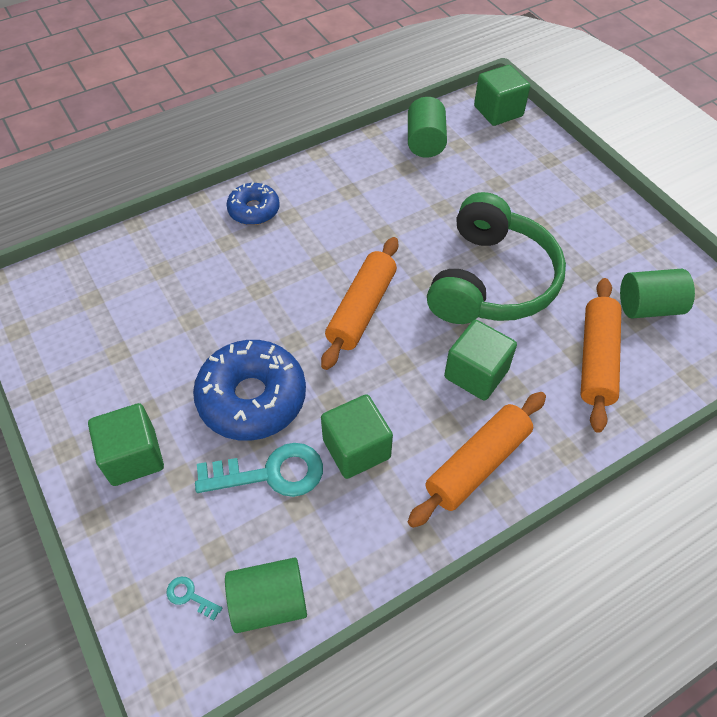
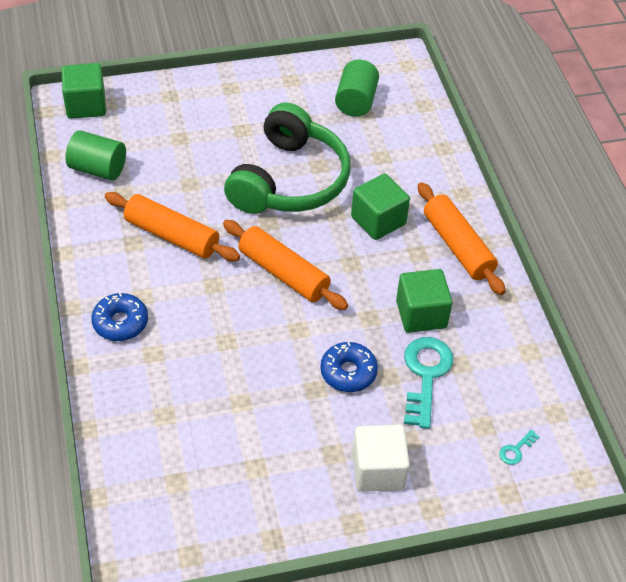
camera: 75 degrees left, 5 degrees down
(133, 457) = (378, 470): green cube -> white cube
(252, 398) = (348, 372): blue donut -> blue donut, size x0.57
(269, 602) = (533, 400): green cylinder -> none
(491, 280) = (289, 180): green headphones -> green headphones turned 75 degrees clockwise
(596, 360) = (392, 148): orange rolling pin -> orange rolling pin (172, 236)

